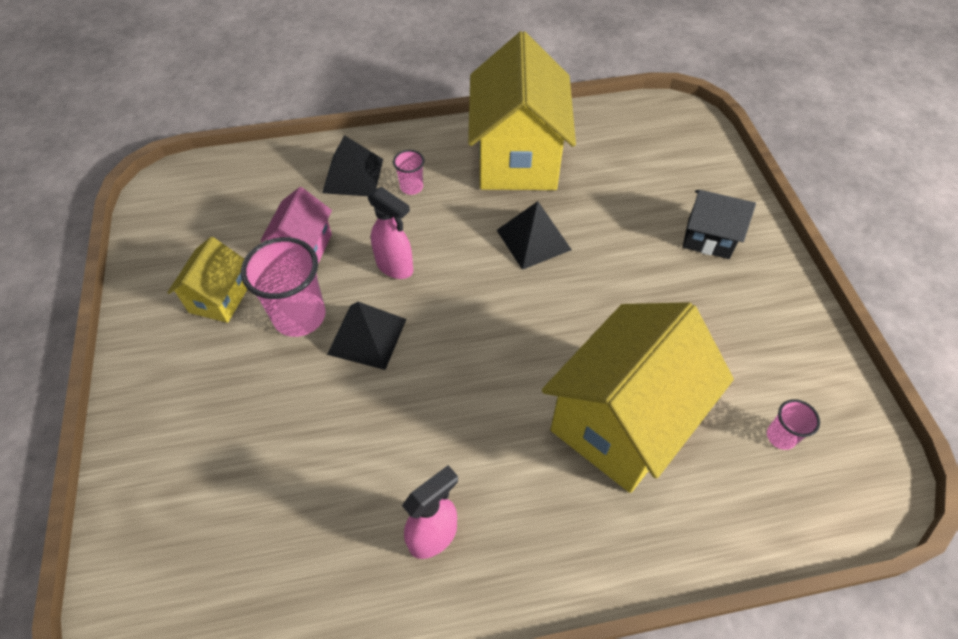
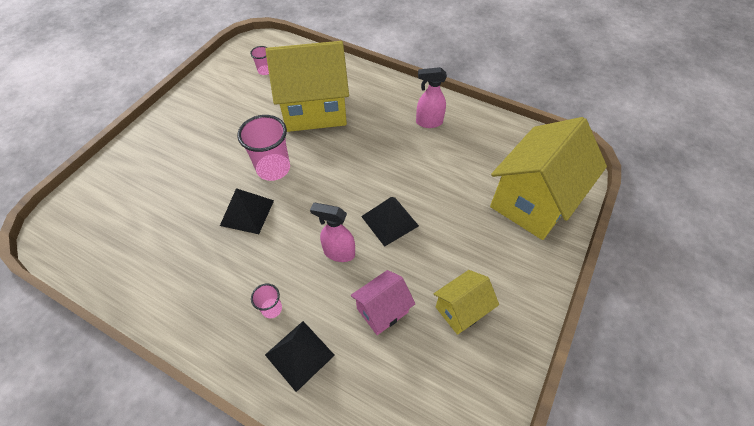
camera: 140 degrees left, 0 degrees up
(299, 316) = (418, 260): pink cup -> pink cup (273, 168)
(395, 267) = (338, 252): pink spray bottle -> pink spray bottle turned 60 degrees counterclockwise
(517, 159) = (184, 277): yellow house -> yellow house (533, 201)
(708, 238) = (168, 150): black house -> none

